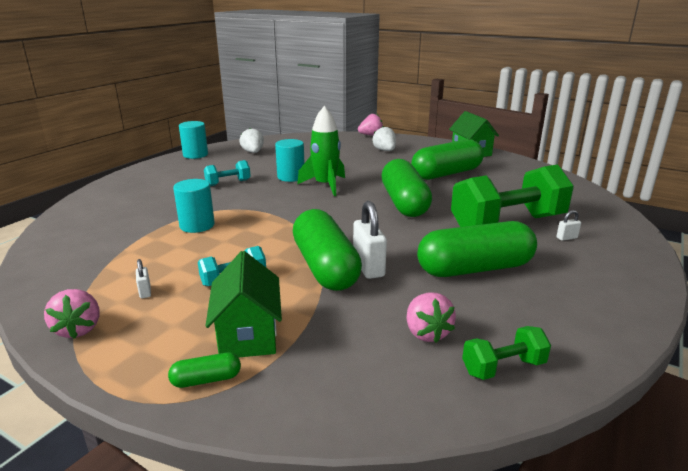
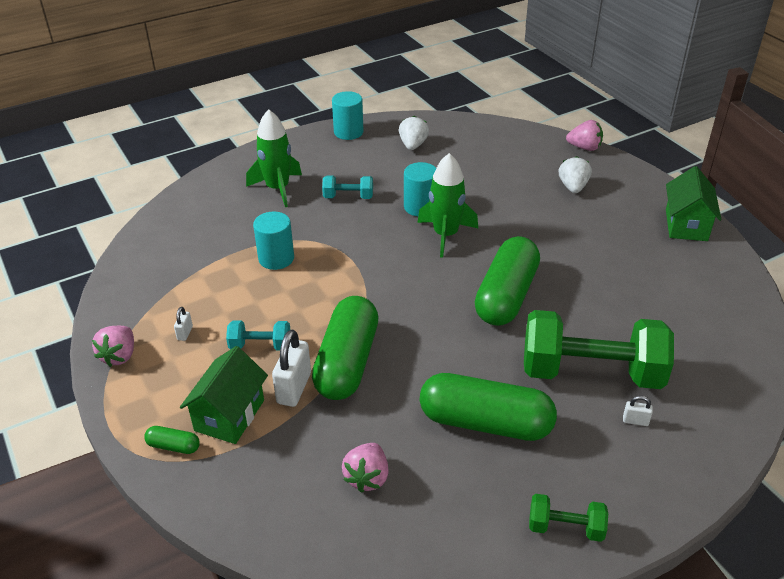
camera: 30 degrees right, 15 degrees up
(161, 190) = (278, 189): none -> green rocket
(368, 267) = (386, 378): white padlock -> white padlock (294, 388)
(446, 174) = (607, 259): green capsule -> none
(503, 367) = (395, 541): green dumbbell -> green dumbbell (565, 528)

